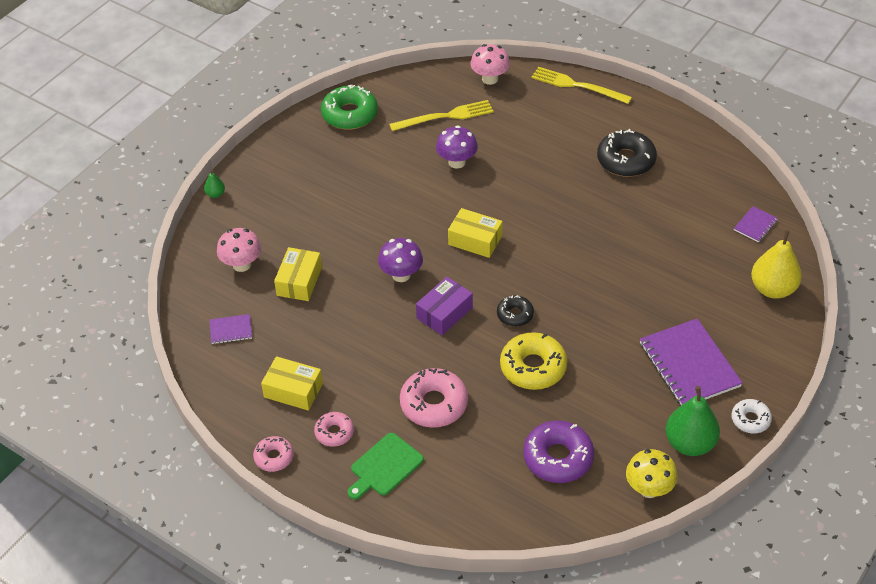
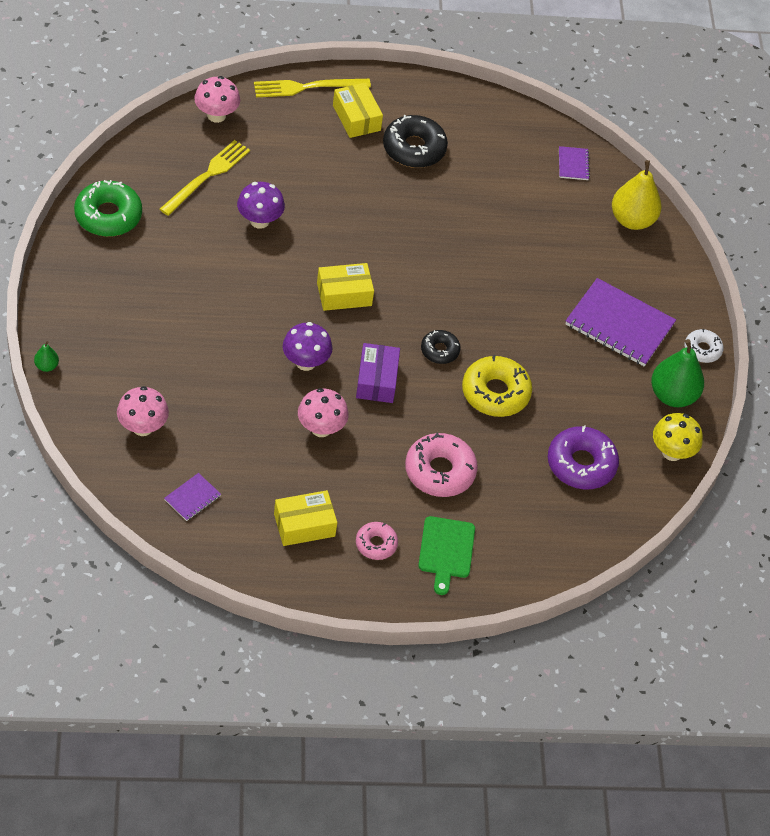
camera: 45 degrees left, 5 degrees up
(274, 457) = (342, 596): pink donut -> none
(299, 281) = (214, 416): yellow box -> yellow box (356, 118)
(369, 327) = (321, 428): none -> pink mushroom

